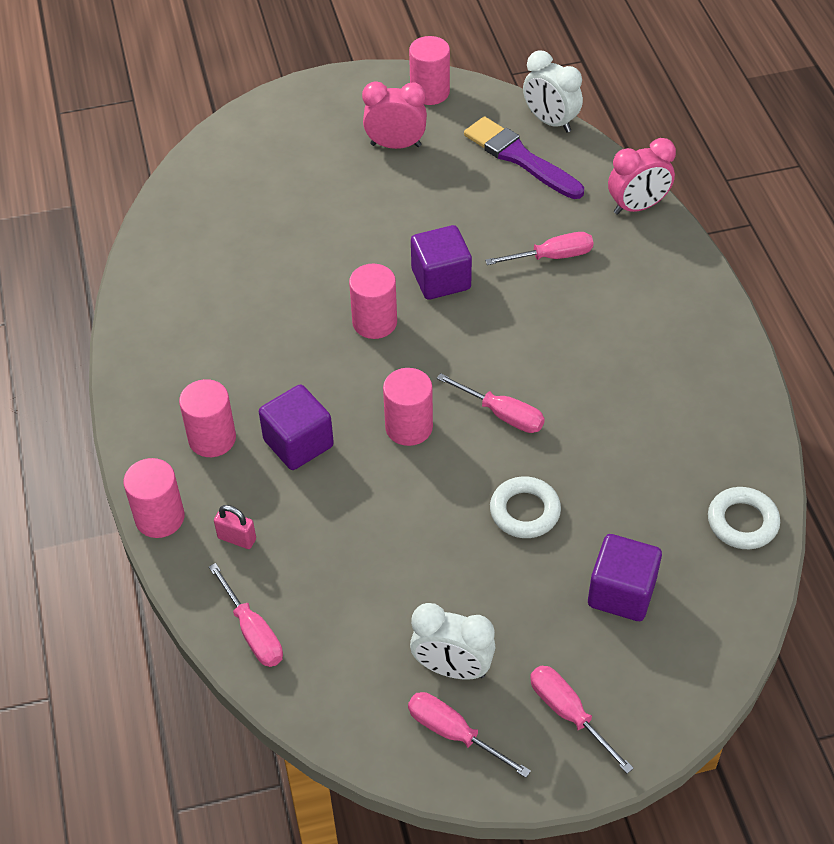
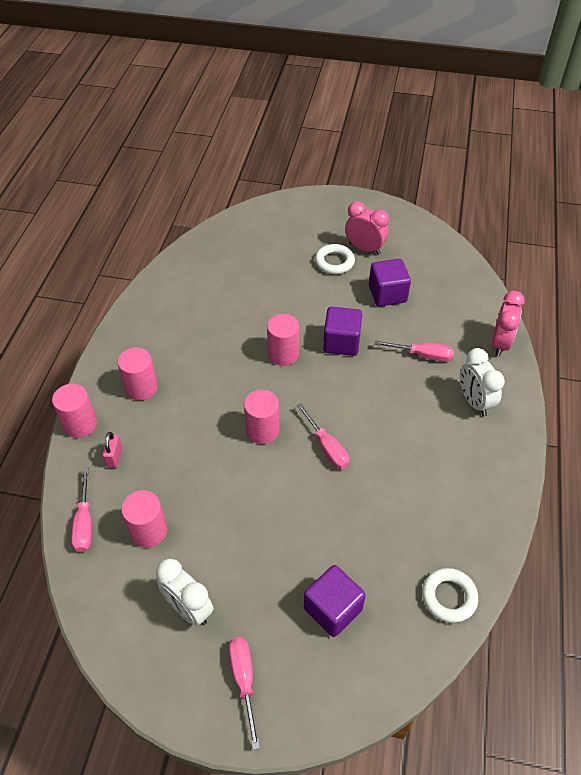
camera: 25 degrees right, 0 degrees up
(237, 538) = (115, 457): pink padlock -> pink padlock turned 45 degrees clockwise
(298, 443) = (189, 412): purple cube -> purple cube (387, 294)
(430, 92) = (405, 223): pink cylinder -> pink cylinder (148, 531)
(453, 733) = (161, 655): pink screwdriver -> none
(519, 158) = (439, 283): purple brush -> none
(525, 511) = (302, 520): white ring -> white ring (334, 262)
(550, 122) = (473, 267): white clock -> white clock (474, 401)
(637, 207) = (500, 343): pink clock -> pink clock turned 75 degrees counterclockwise

